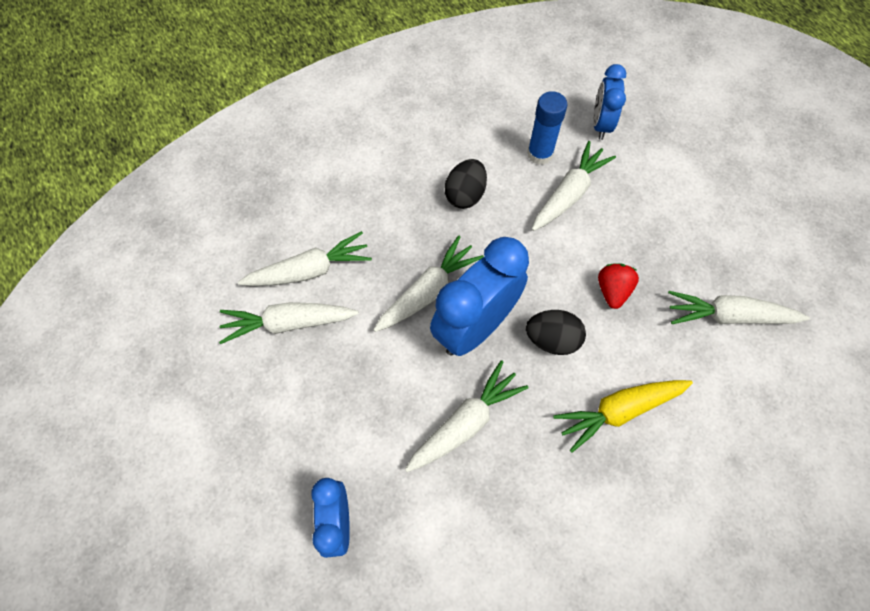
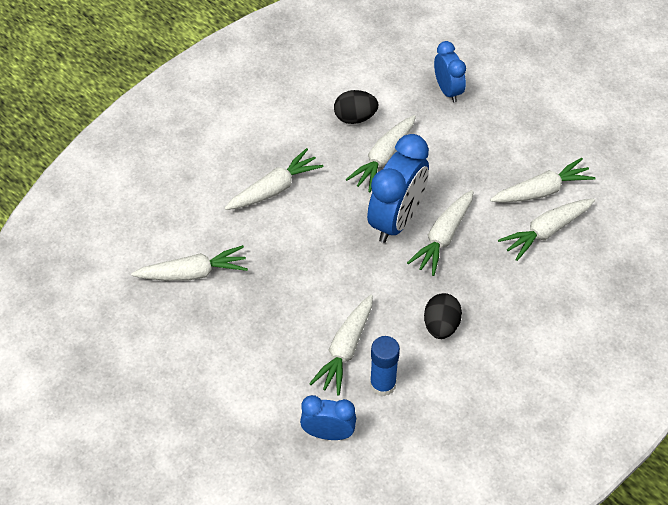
camera: 165 degrees right, 10 degrees down
(552, 340) = (334, 224): black egg -> black egg (355, 117)
(601, 125) = (328, 433): blue clock -> blue clock turned 75 degrees counterclockwise
(612, 291) = (291, 271): red strawberry -> none
(619, 411) = (274, 189): yellow carrot -> white carrot

